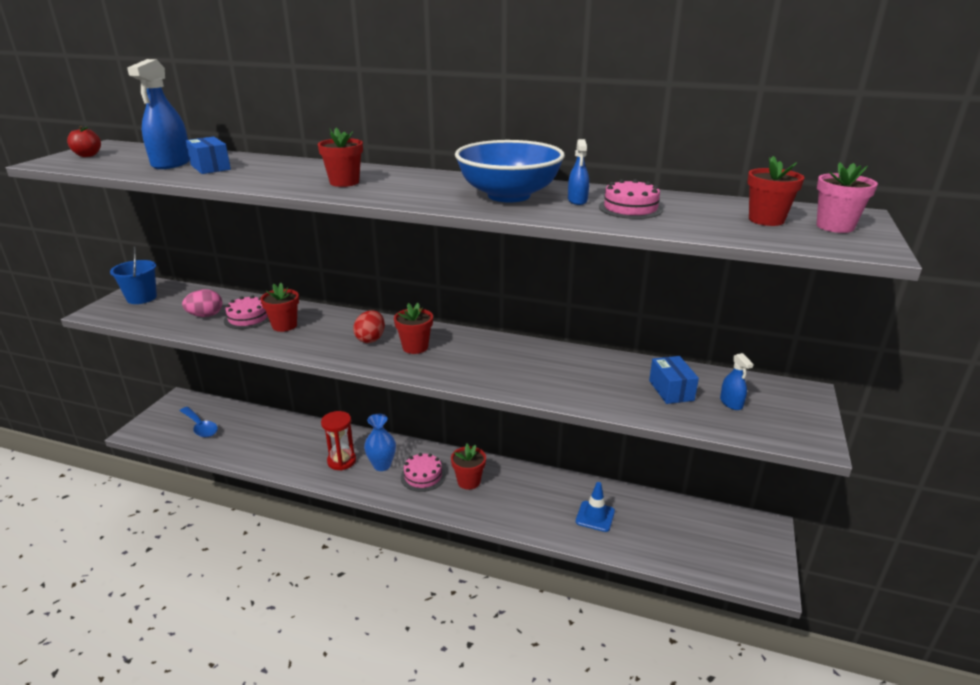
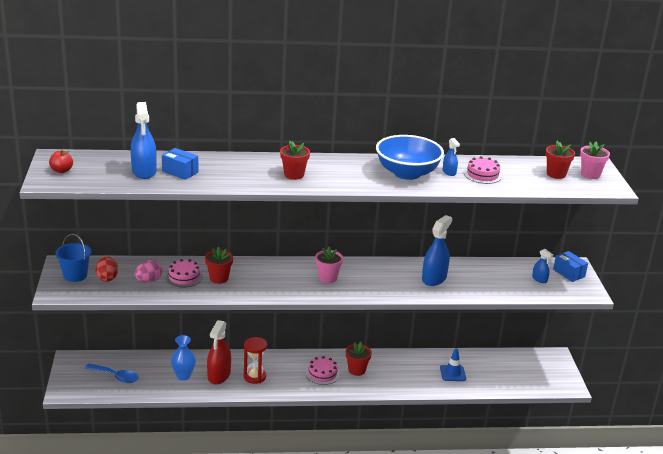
camera: 25 degrees left, 0 degrees up
(304, 450) = (219, 375): none -> red spray bottle
(370, 339) = (292, 277): red egg -> red egg (107, 278)
(382, 465) = (287, 373): blue vase -> blue vase (183, 376)
(415, 347) = (327, 278): red flower pot -> pink flower pot
(561, 373) = (434, 278): none -> blue spray bottle
(671, 390) = (503, 278): blue box -> blue box (569, 273)

